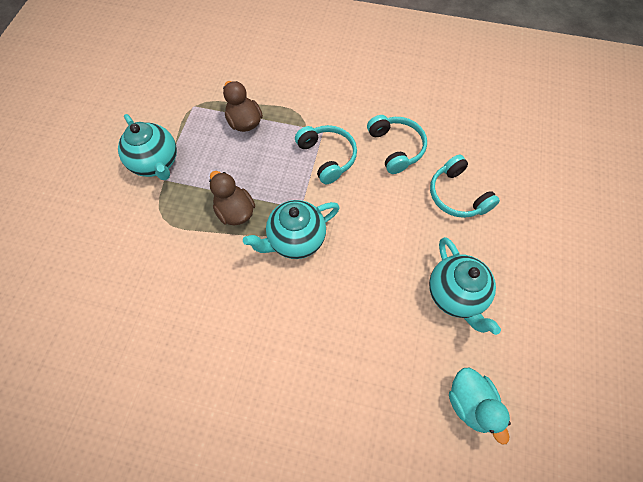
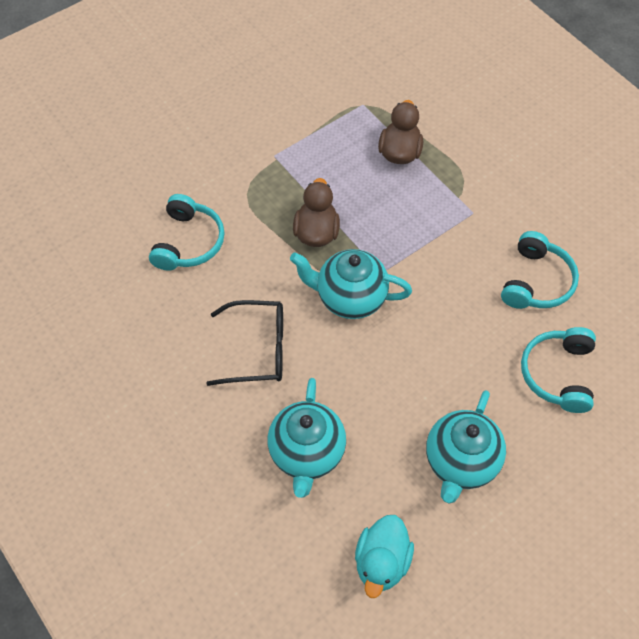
camera: 40 degrees right, 5 degrees down
(156, 163) = (282, 139): turquoise teapot -> turquoise teapot (307, 454)
(265, 322) = (258, 349): none -> black glasses
(327, 157) = (453, 242): turquoise headphones -> turquoise headphones (188, 242)

